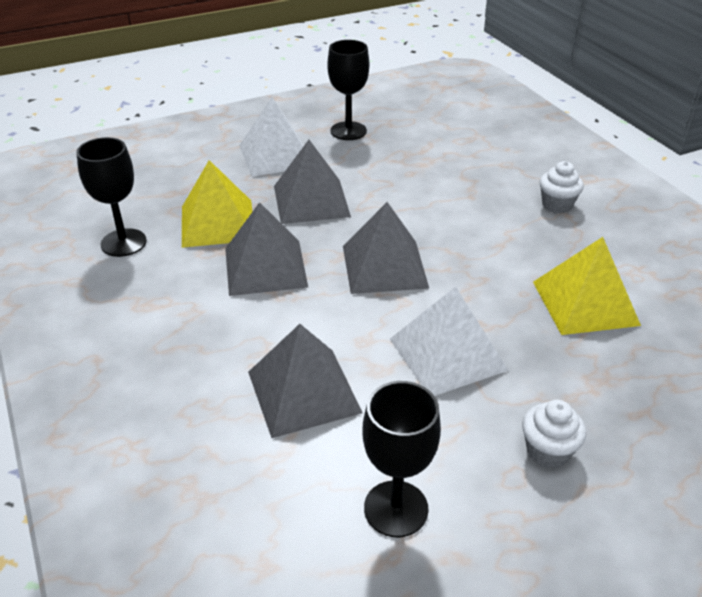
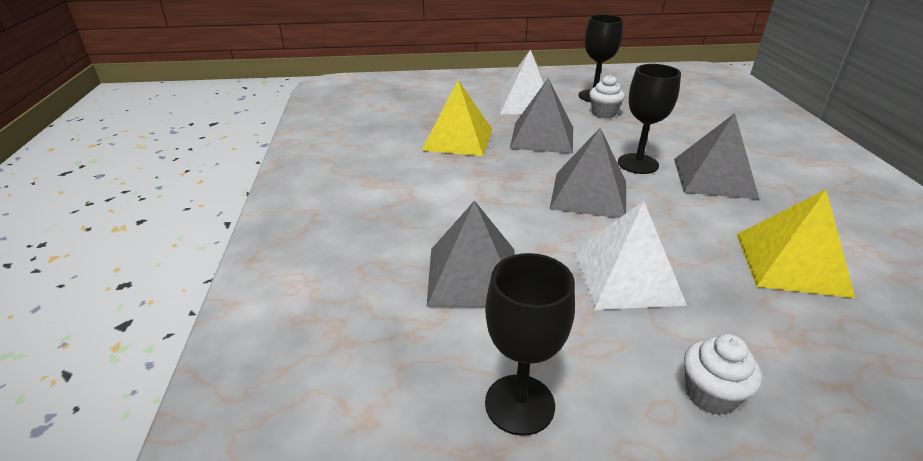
camera: 20 degrees right, 5 degrees down
(123, 243) = (379, 140): black goblet -> black goblet (638, 164)
(265, 267) = (482, 176): grey pyramid -> grey pyramid (714, 178)
(557, 205) = (779, 177): white cupcake -> white cupcake (603, 113)

